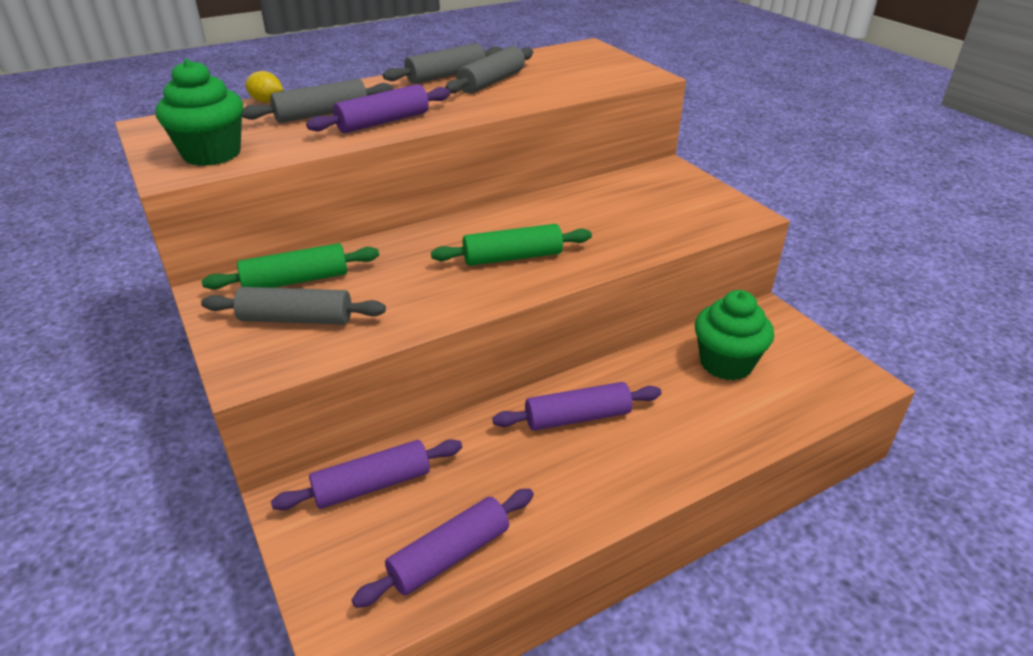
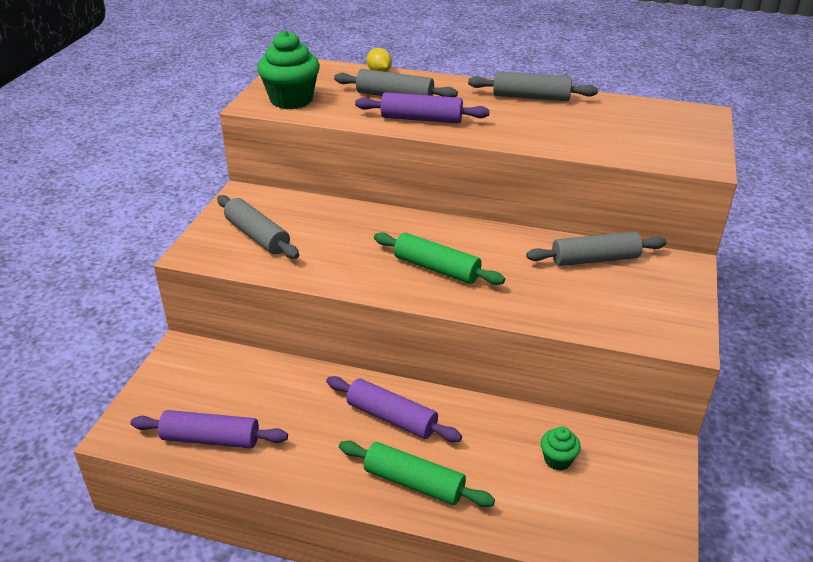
camera: 45 degrees right, 0 degrees up
(296, 280) = (290, 211): green rolling pin -> green rolling pin (414, 482)
(372, 485) = (227, 371): purple rolling pin -> none
(491, 82) = (555, 116): grey rolling pin -> grey rolling pin (595, 259)
(726, 363) = (557, 460): green cupcake -> green cupcake, size x0.51

